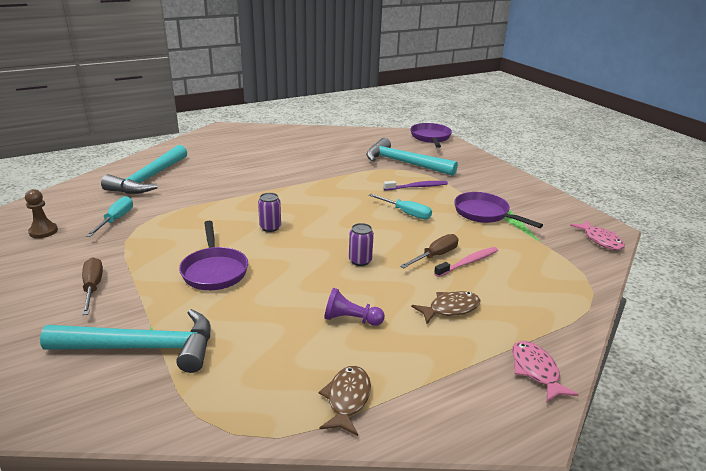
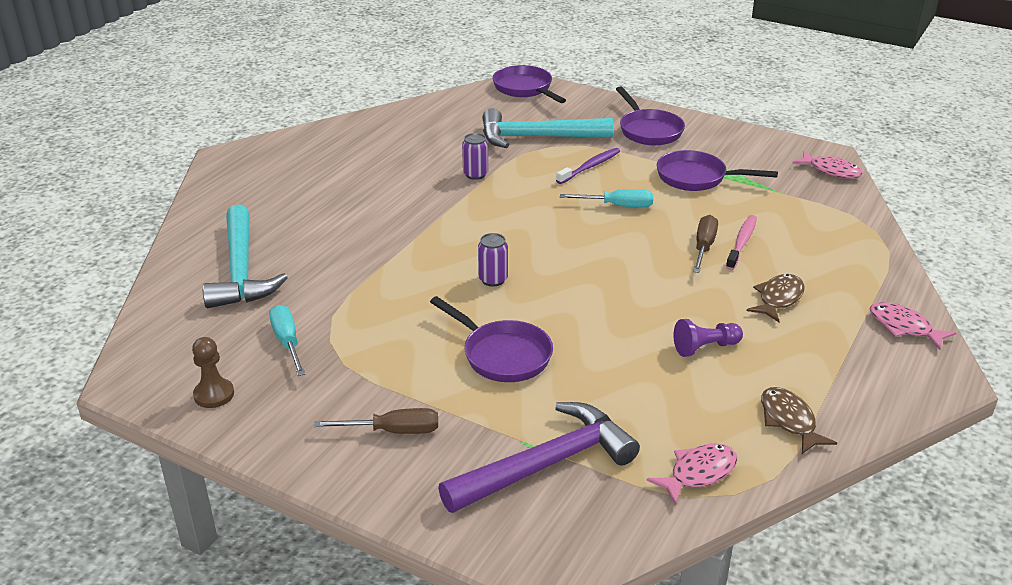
camera: 30 degrees left, 5 degrees up
(93, 287) = (393, 431): brown screwdriver -> brown screwdriver turned 135 degrees clockwise
(143, 348) = (547, 464): turquoise hammer -> purple hammer
(229, 404) = (698, 473): none -> pink fish
(360, 261) = (638, 282): purple can -> purple can (475, 174)
(484, 178) = (648, 130): none -> purple pan

